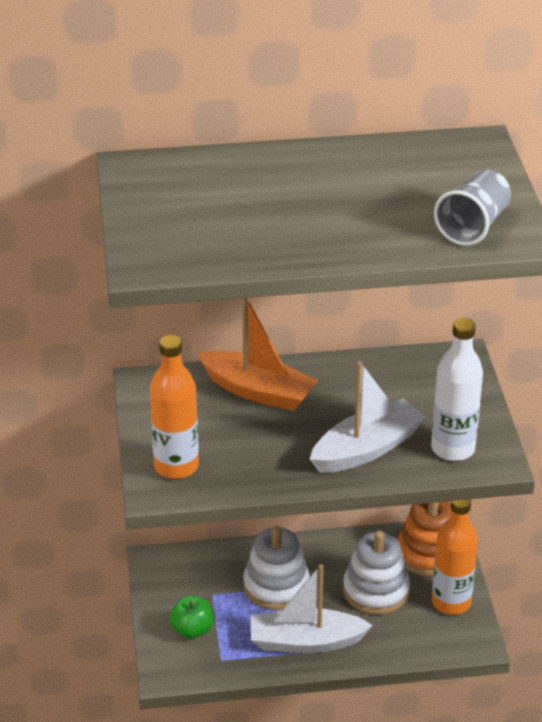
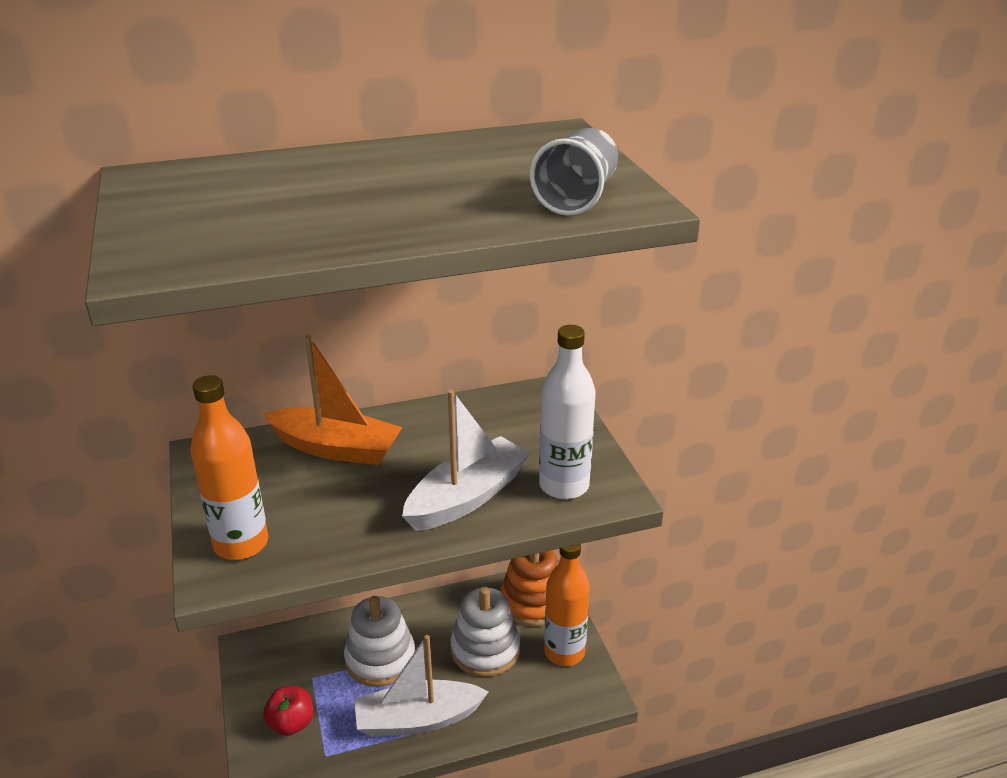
camera: 10 degrees left, 5 degrees down
(192, 630) = (291, 723): green apple -> red apple

